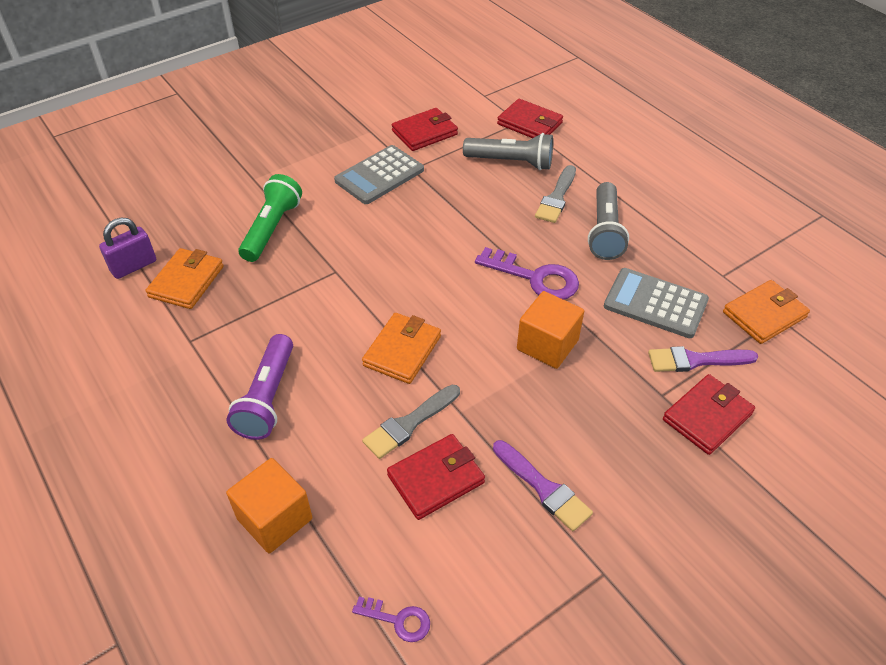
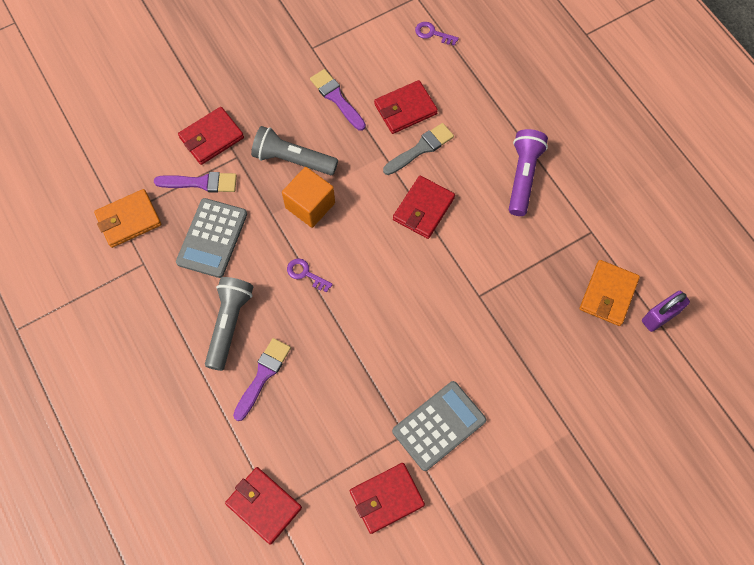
camera: 175 degrees left, 20 degrees up
(272, 228) = (541, 355): green flashlight -> none
(274, 519) = (508, 92): orange cube -> none
(402, 351) = (423, 209): orange wallet -> red wallet
(511, 162) = (298, 435): grey flashlight -> grey flashlight (292, 159)
(535, 278) = (306, 274): purple key -> purple key, size x0.53
(556, 197) = (263, 376): grey brush -> purple brush
(655, 303) = (212, 238): grey calculator -> grey calculator turned 75 degrees clockwise

